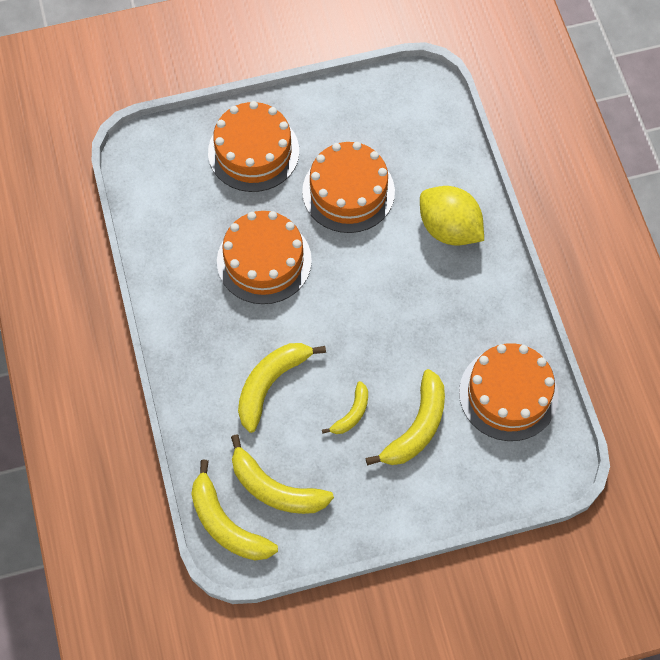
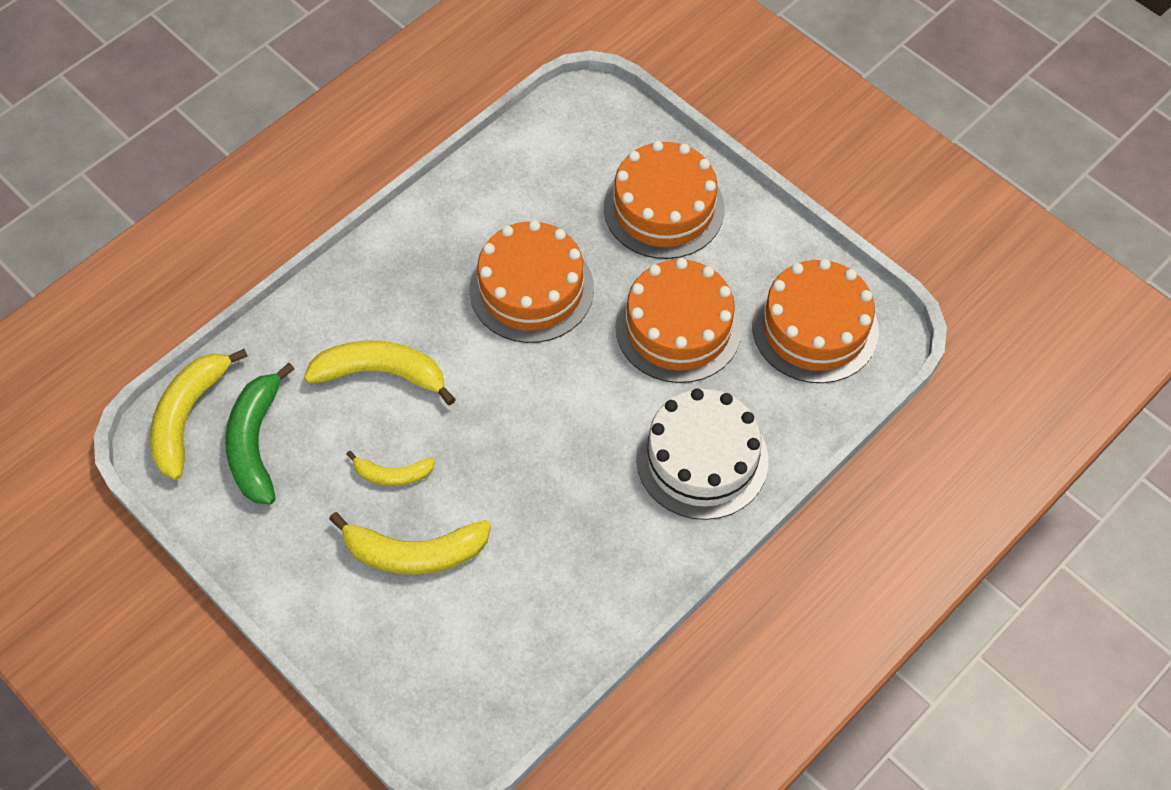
camera: 60 degrees right, 5 degrees down
(275, 488) = (256, 443): yellow banana -> green banana
(449, 228) = (702, 459): yellow lemon -> white cake
(508, 394) = (518, 635): orange cake -> orange cake (815, 328)

